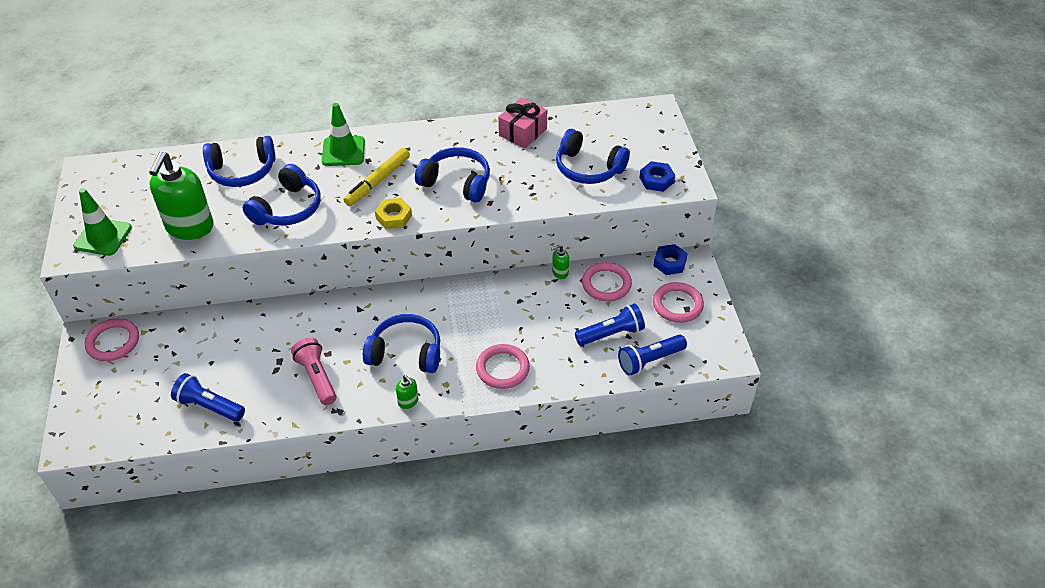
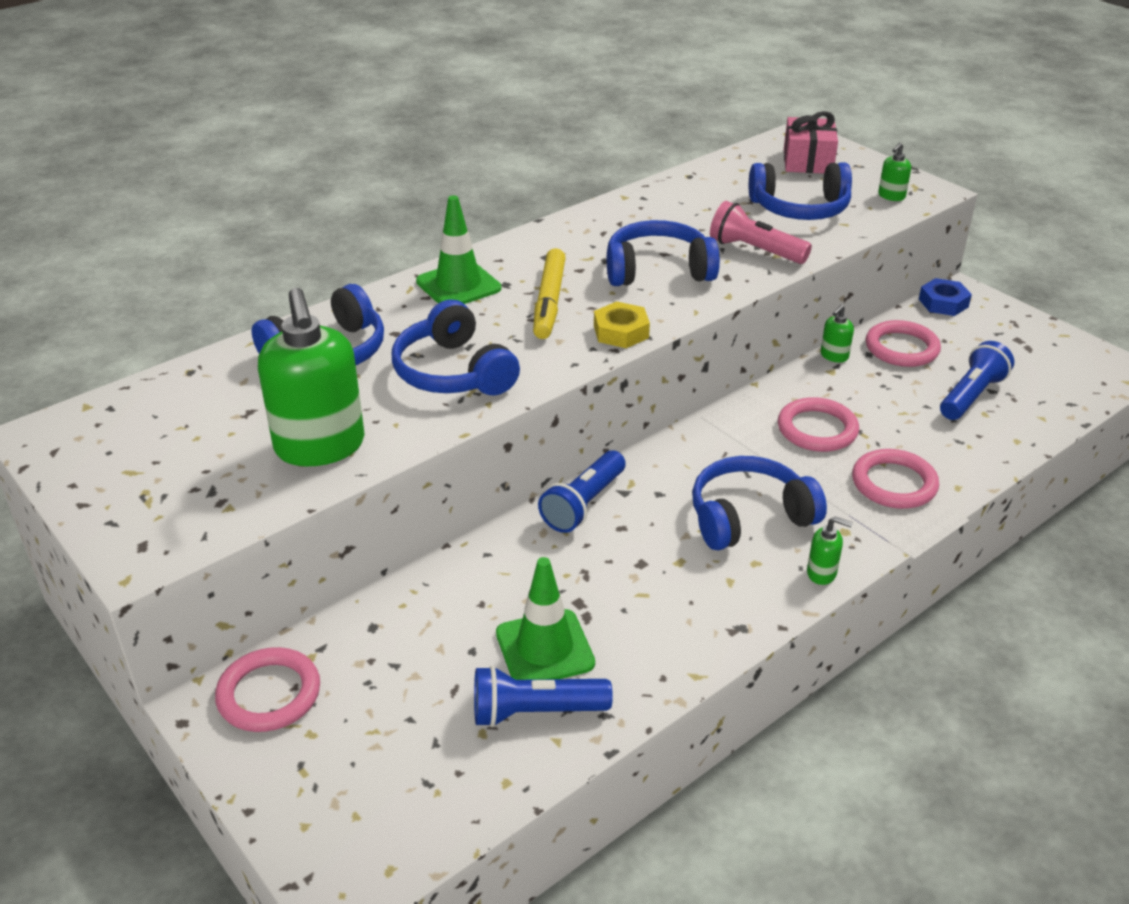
camera: 30 degrees left, 10 degrees down
(103, 237) = (176, 511): green traffic cone -> green traffic cone (544, 648)
(287, 208) = (453, 372): blue headphones -> blue headphones turned 150 degrees clockwise
(317, 377) = (660, 600): pink flashlight -> pink flashlight (755, 251)
(522, 132) = (675, 198): pink gift -> pink gift (807, 161)
(650, 360) = (1047, 405): blue flashlight -> blue flashlight (584, 504)
(656, 180) = (891, 196): blue nut -> green soap dispenser
(677, 305) = (1004, 339): pink ring -> pink ring (817, 429)

